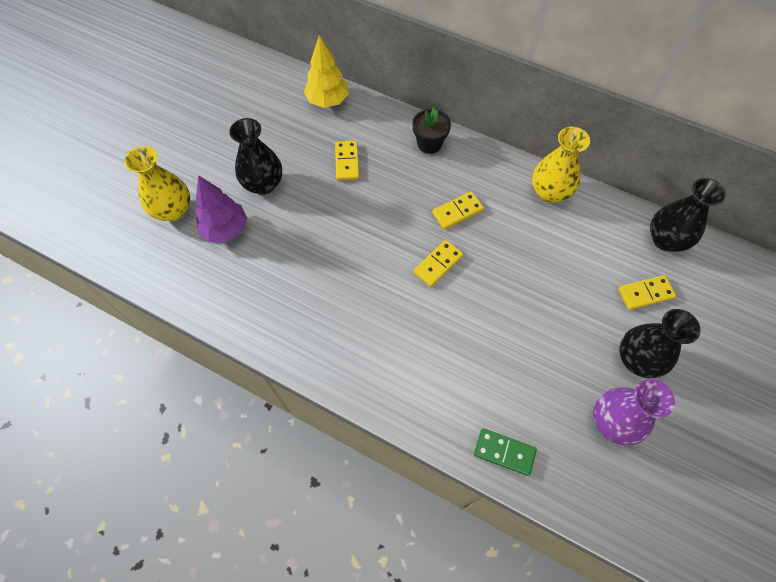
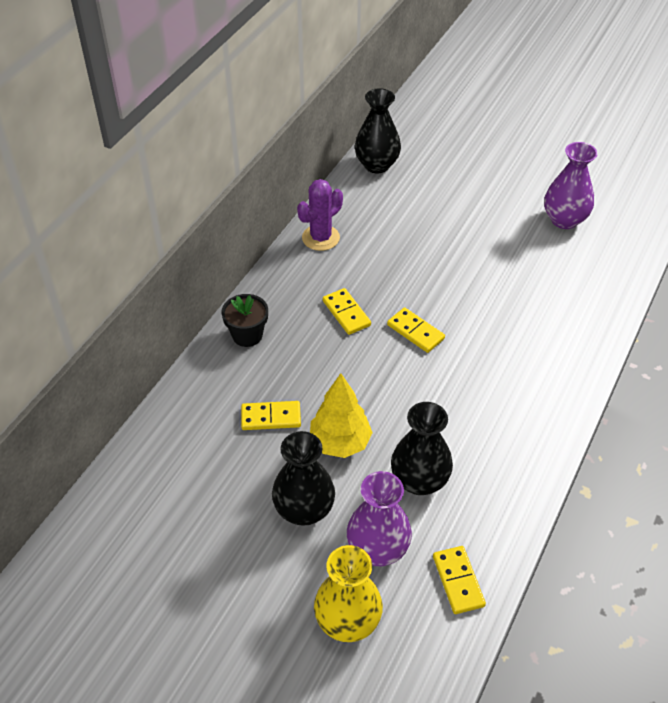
camera: 90 degrees left, 15 degrees down
(225, 229) = (377, 549): purple tree -> purple vase
(328, 101) = (163, 442): yellow tree -> yellow tree (340, 442)
(504, 452) = (608, 291): green domino -> none
(549, 192) = (320, 238): yellow vase -> purple cactus
(637, 359) = (503, 198): black vase -> black vase (419, 481)
(645, 293) = (436, 185): yellow domino -> yellow domino (458, 581)

